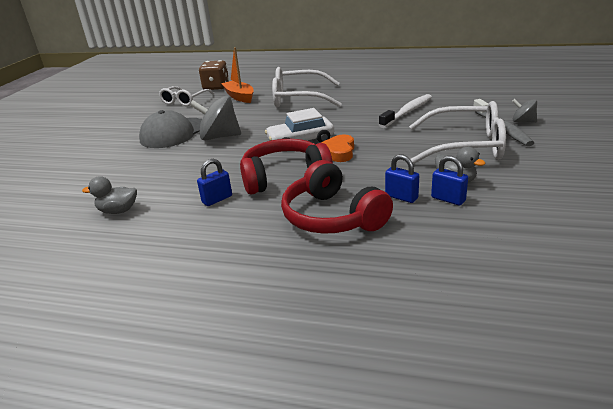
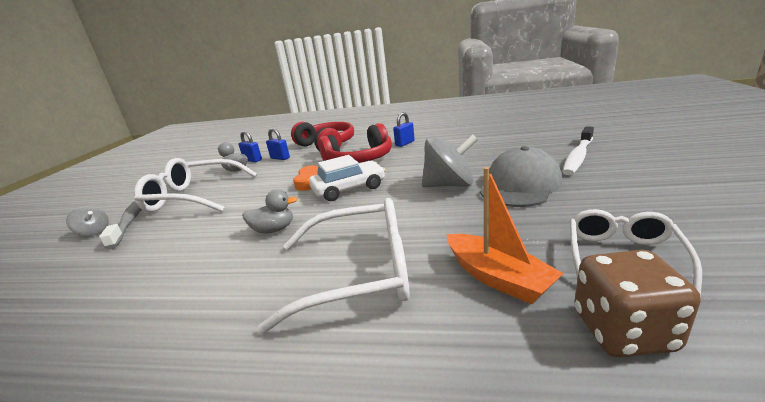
camera: 175 degrees right, 5 degrees down
(118, 211) = (470, 131): grey duck -> grey duck (274, 230)
(407, 112) = (197, 243): white toothbrush -> white toothbrush (578, 157)

